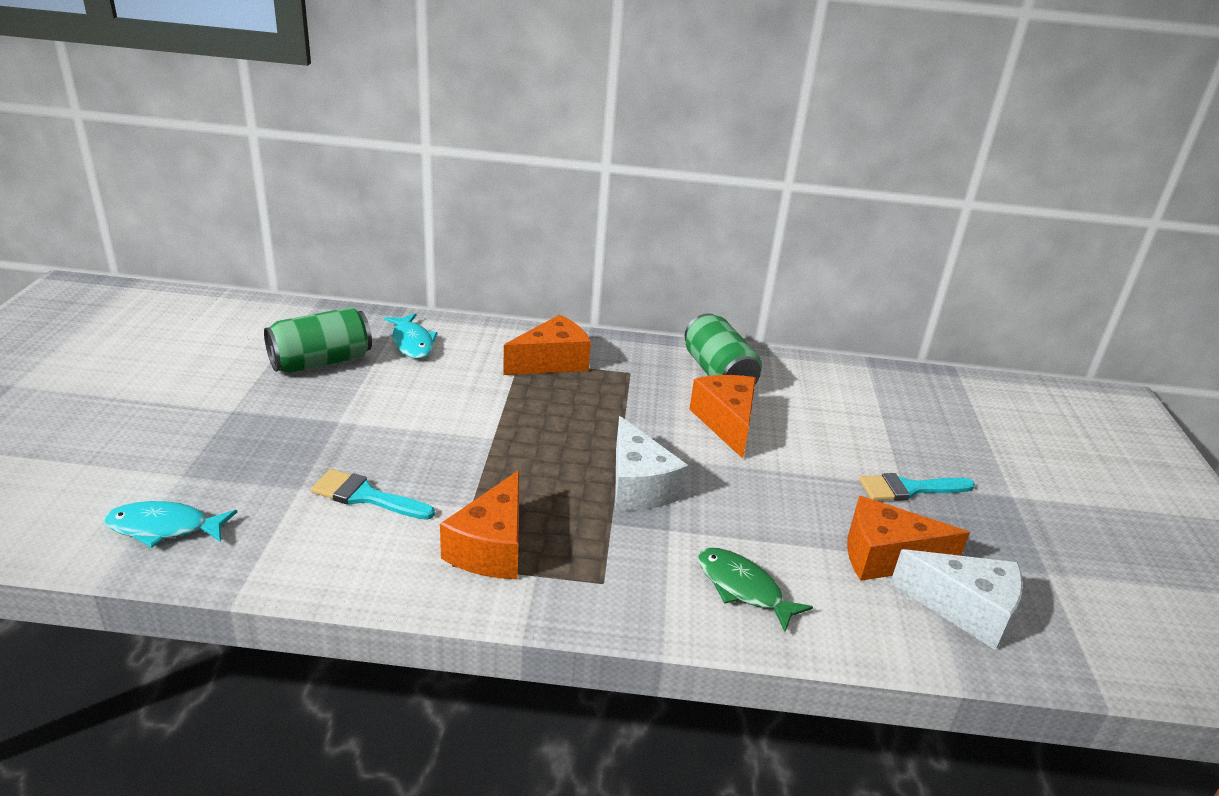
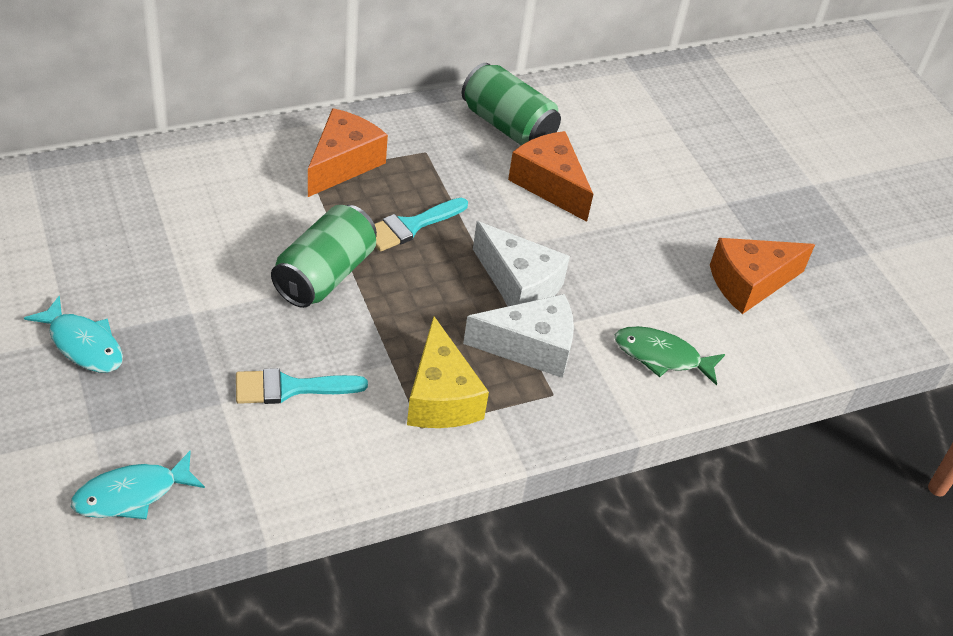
camera: 30 degrees left, 15 degrees up
(321, 362) = (107, 244): green can -> green can (325, 275)
(412, 343) = (182, 186): turquoise fish -> turquoise fish (83, 344)
(491, 547) = (440, 397): orange cheese -> yellow cheese
(909, 489) = (734, 206): turquoise brush -> turquoise brush (410, 226)
(965, 610) = (826, 311): white cheese -> white cheese (530, 347)

